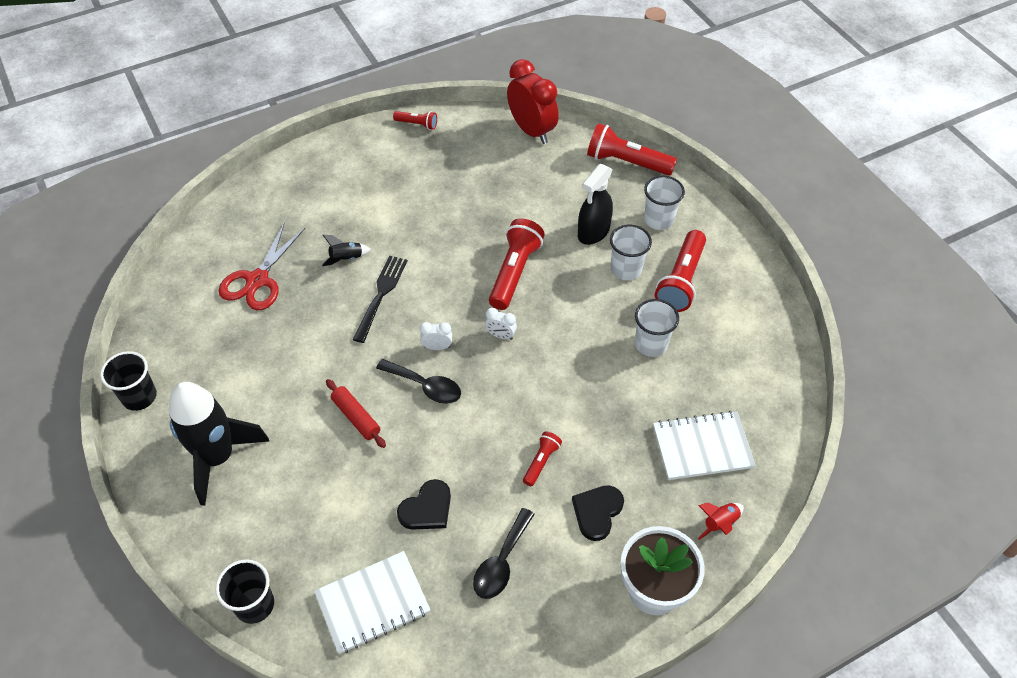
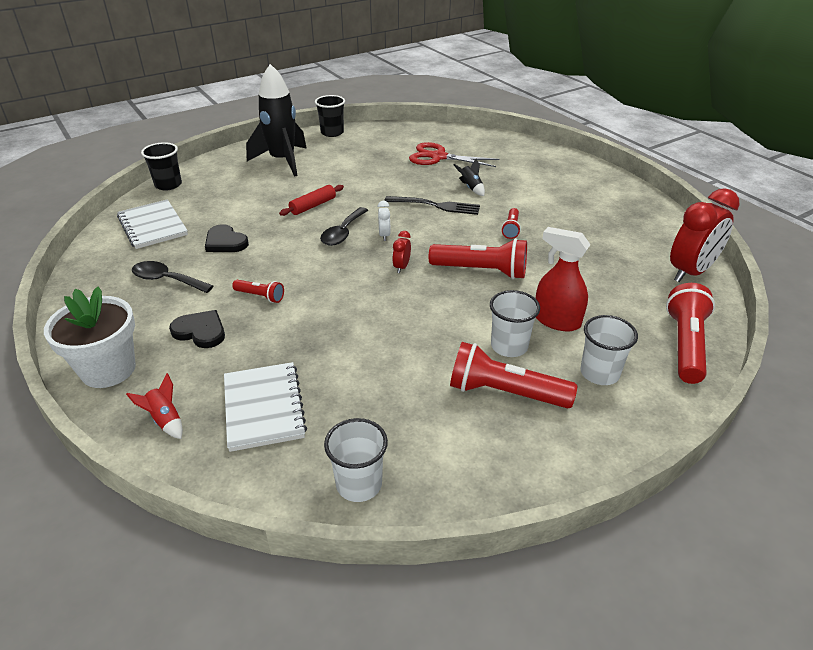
camera: 85 degrees right, 15 degrees down
(417, 124) = (651, 206): red flashlight -> red flashlight (511, 229)
(500, 335) = (401, 267): white clock -> red clock
(593, 232) = (556, 320): black spray bottle -> red spray bottle
(651, 344) = (403, 367): white cup -> white cup (359, 484)

